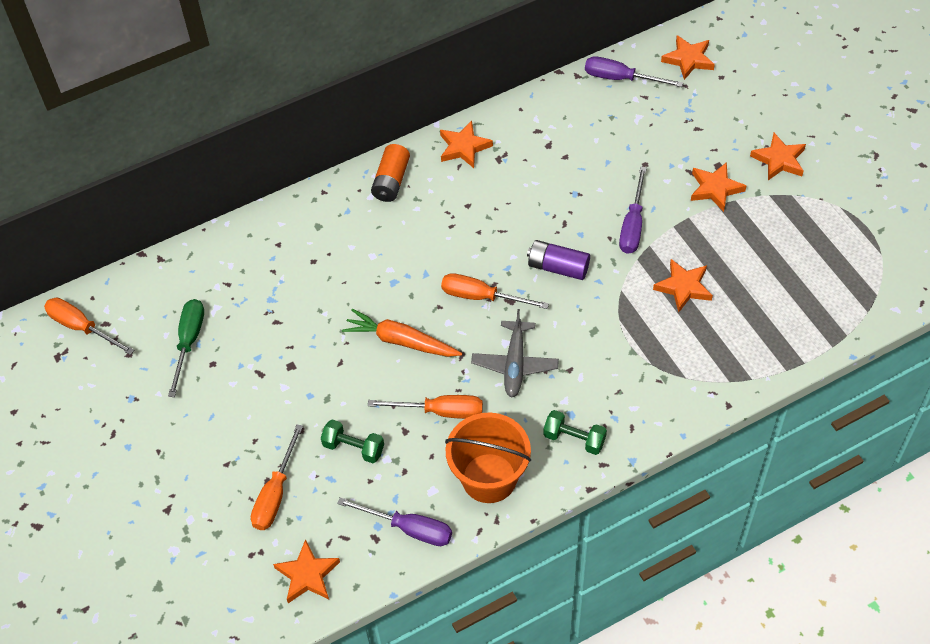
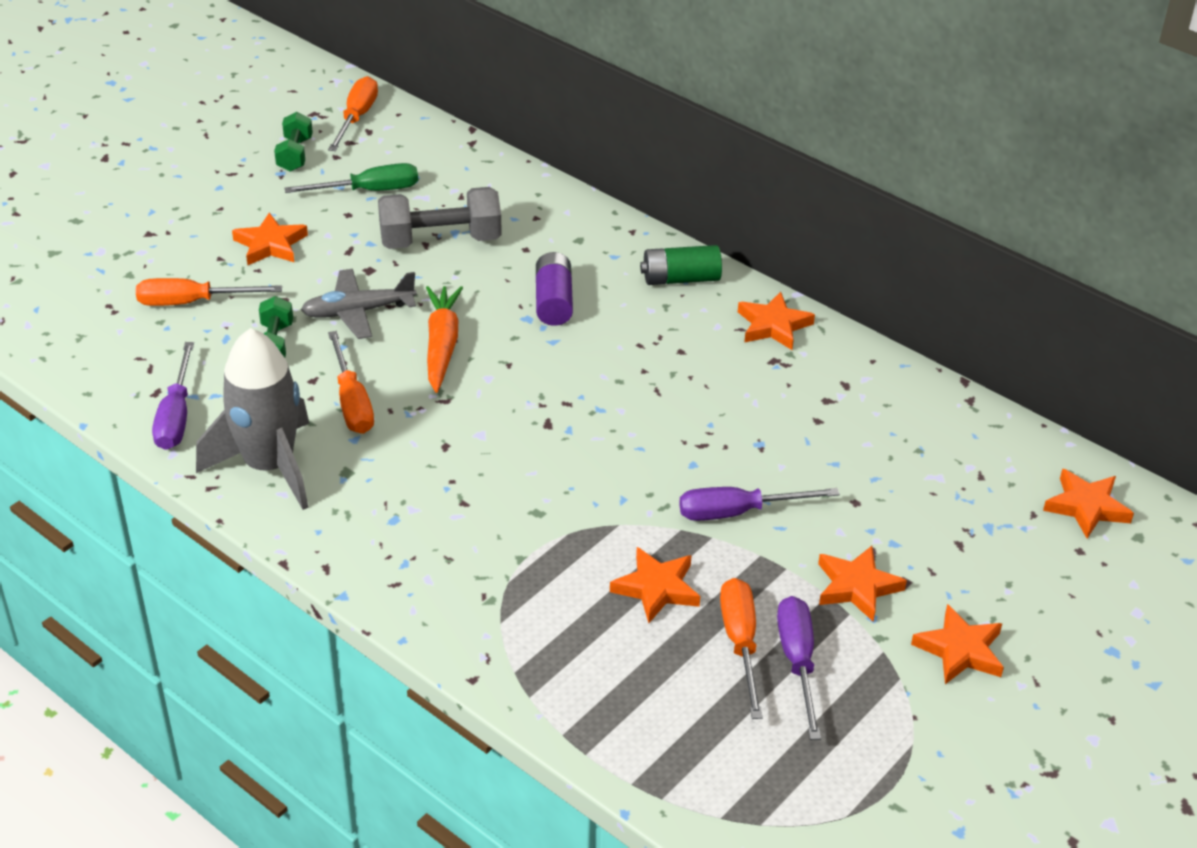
camera: 65 degrees right, 15 degrees down
(277, 311) = (440, 241): none -> grey dumbbell
(307, 575) = (93, 352): orange star -> orange star (270, 244)
(391, 181) = (680, 279): orange battery -> green battery
(481, 297) = (541, 396): orange screwdriver -> orange screwdriver (740, 643)
(489, 478) = (269, 466): orange bucket -> grey rocket
(515, 364) = (450, 450): grey plane -> grey plane (358, 312)
(558, 267) = (625, 455): purple battery -> purple battery (553, 302)
(574, 439) = (356, 531): green dumbbell -> green dumbbell (295, 154)
(620, 78) = (996, 443): purple screwdriver -> purple screwdriver (798, 662)

